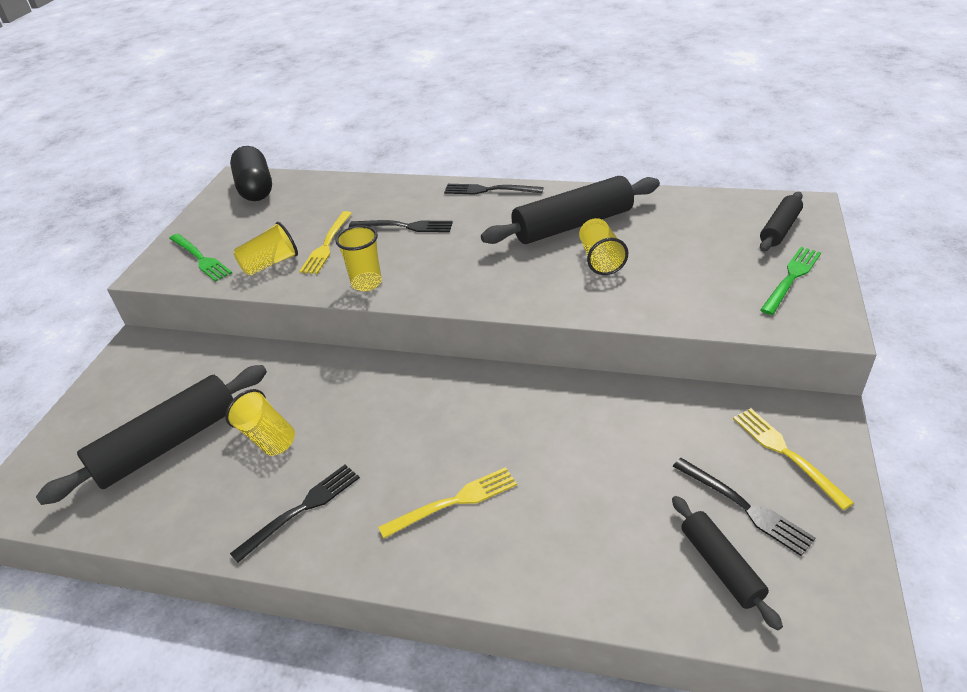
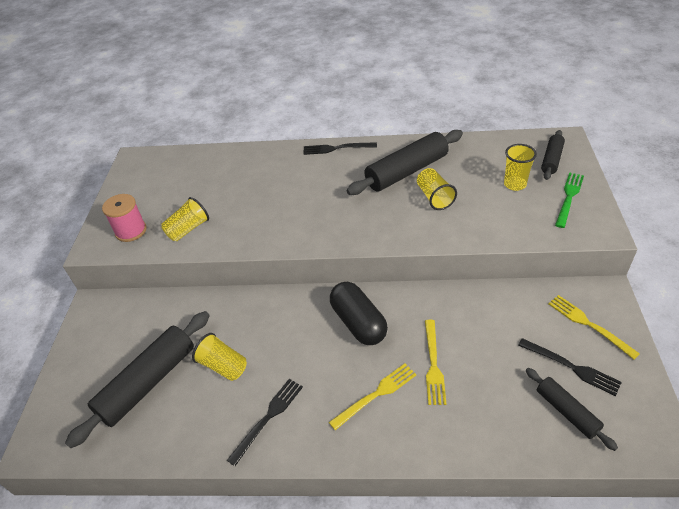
camera: 10 degrees left, 5 degrees up
(201, 259) = (131, 231): green fork -> pink spool
(255, 188) = (153, 165): black capsule -> black capsule (358, 323)
(326, 245) = (227, 208): yellow fork -> yellow fork (433, 365)
(366, 283) = (269, 237): yellow cup -> yellow cup (515, 184)
(406, 226) = (283, 186): black fork -> none

